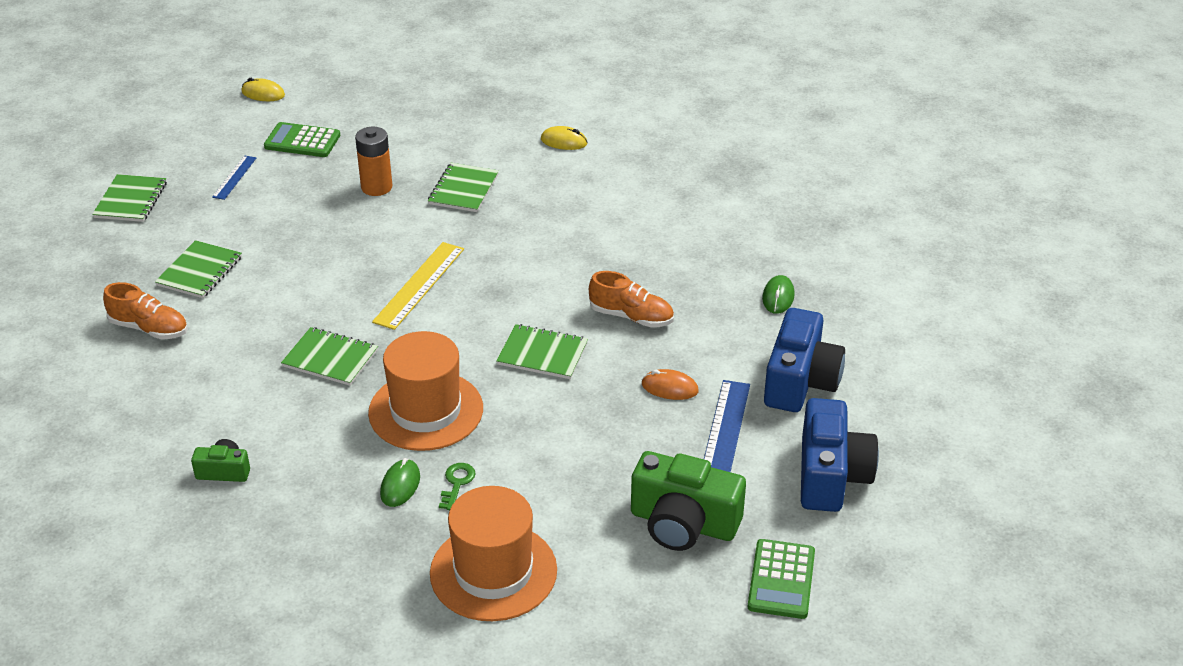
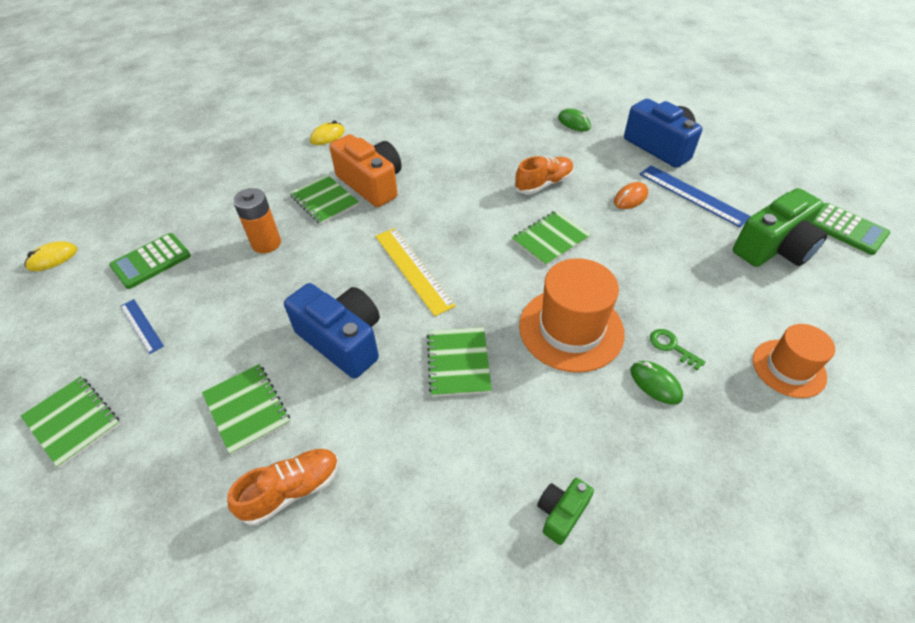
camera: 55 degrees left, 10 degrees up
(330, 358) = (458, 362): green notebook -> green notebook turned 60 degrees counterclockwise
(493, 572) = (788, 368): orange hat -> orange hat, size x0.62
(516, 205) = (371, 184): none -> orange camera
(831, 475) = (755, 171): blue camera -> blue camera (342, 340)

